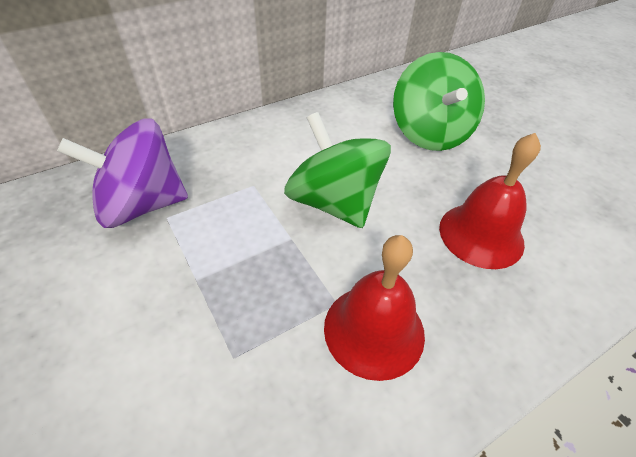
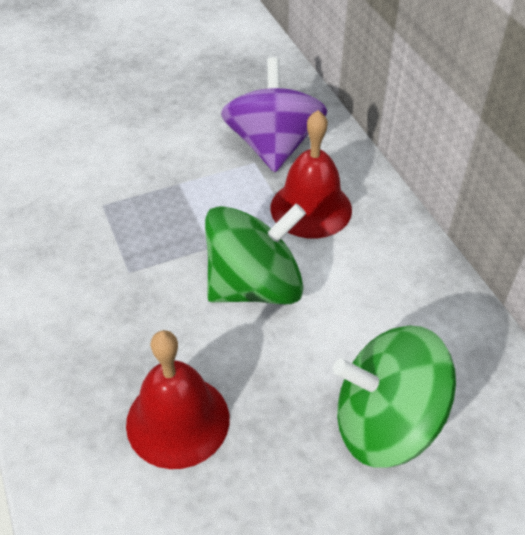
camera: 100 degrees right, 0 degrees up
(374, 330) = (94, 293): red bell -> red bell (311, 208)

